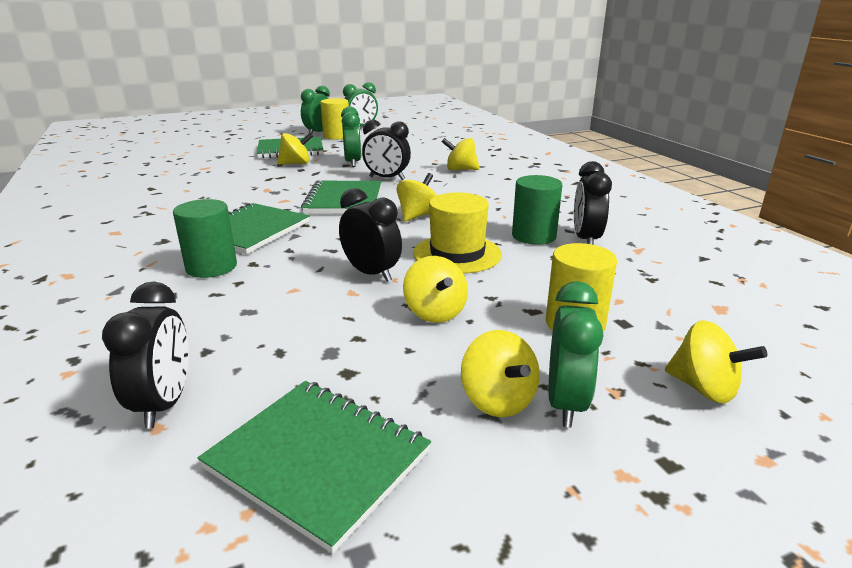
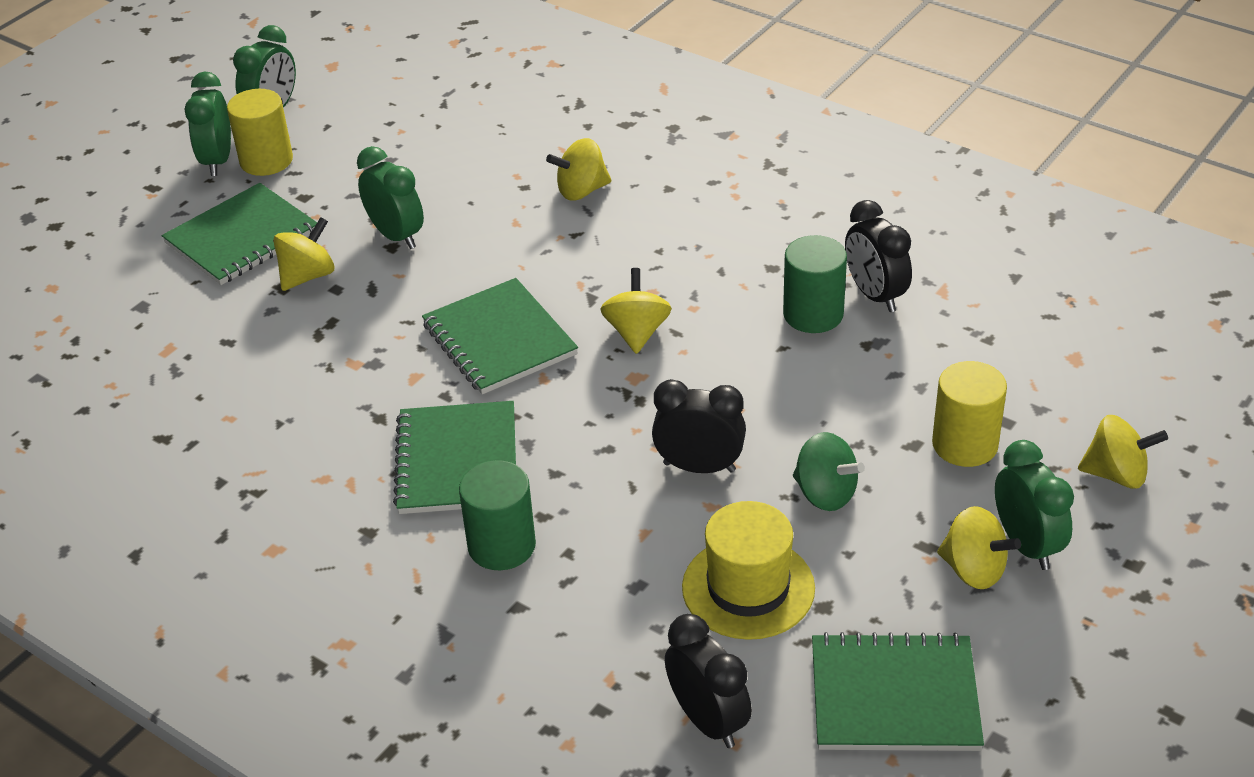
camera: 30 degrees left, 15 degrees up
(387, 178) = (499, 259): black clock -> none
(435, 313) = (825, 494): yellow spinning top -> green spinning top
(457, 254) = (758, 388): yellow hat -> yellow hat (748, 588)

